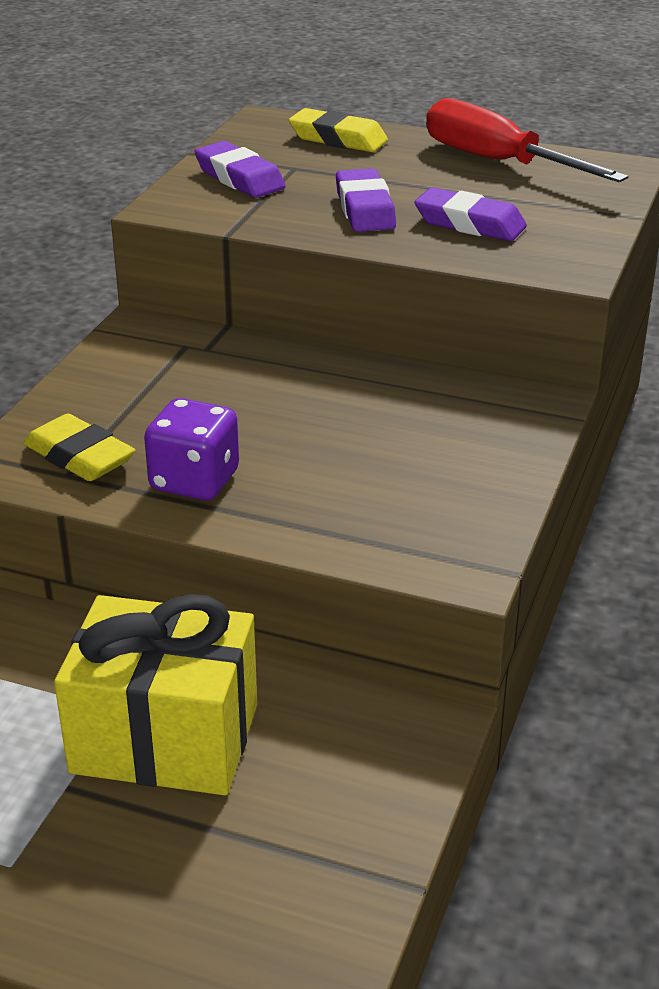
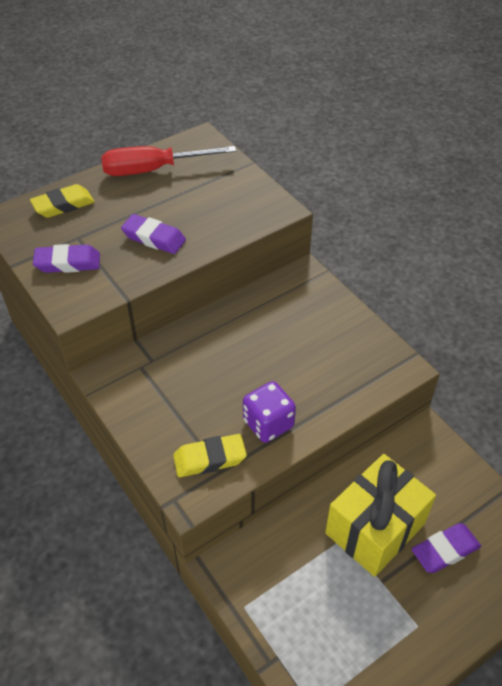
camera: 55 degrees left, 15 degrees up
(469, 224) = (206, 214): purple eraser -> purple eraser (445, 550)

